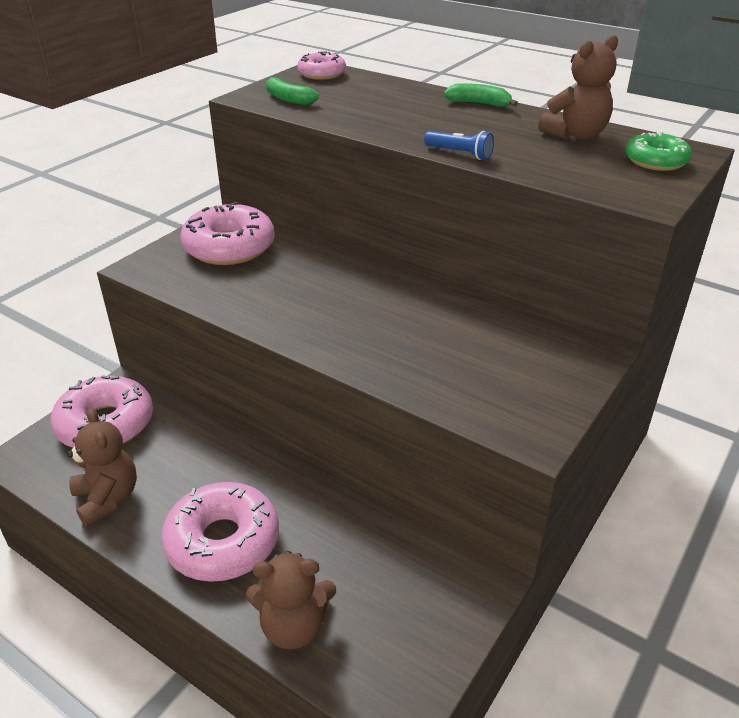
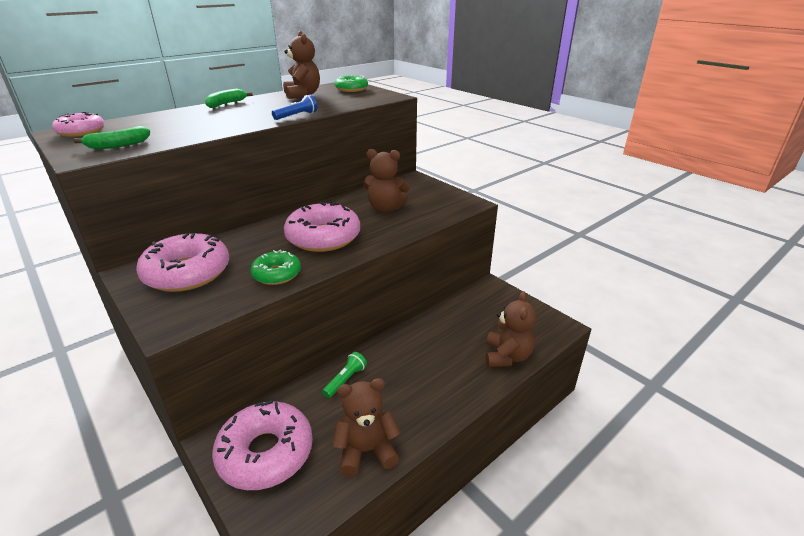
camera: 75 degrees left, 5 degrees down
(213, 455) = (345, 380): none -> green flashlight
(223, 542) = (434, 382): pink donut -> pink donut (323, 237)
(239, 300) = (277, 274): none -> green donut
(454, 344) = (385, 208): none -> brown teddy bear

